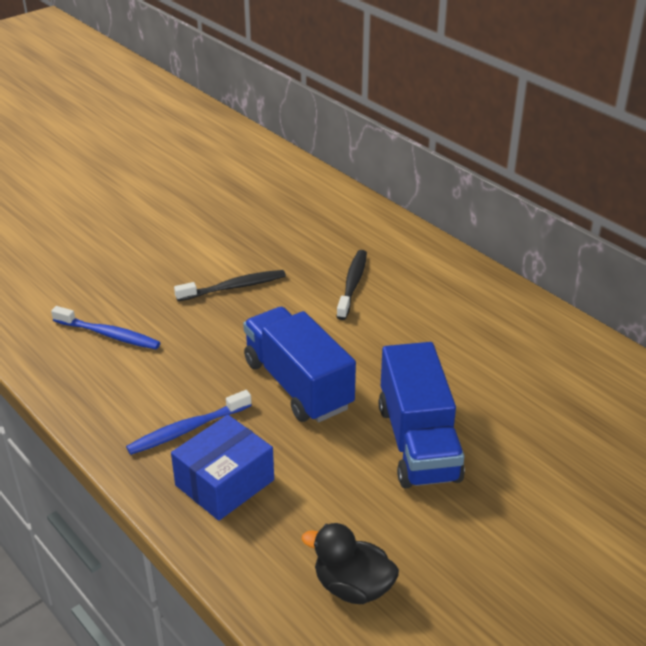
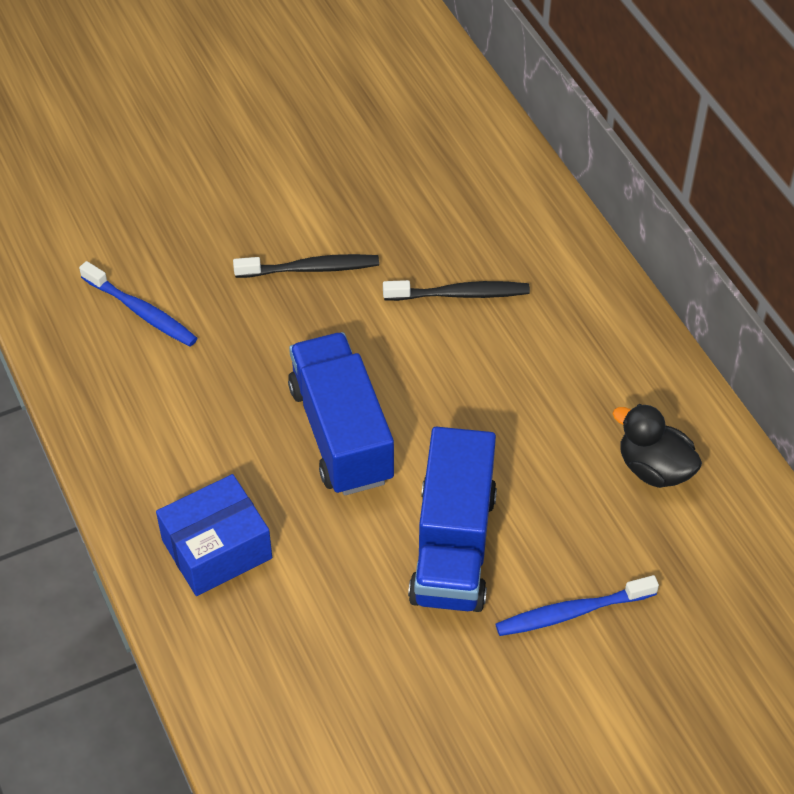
camera: 15 degrees right, 15 degrees up
(187, 429) = (195, 468): blue toothbrush -> blue toothbrush (572, 612)
(352, 284) = (460, 294): black toothbrush -> black toothbrush turned 60 degrees clockwise
(352, 587) = (313, 711): black duck -> black duck (654, 468)

